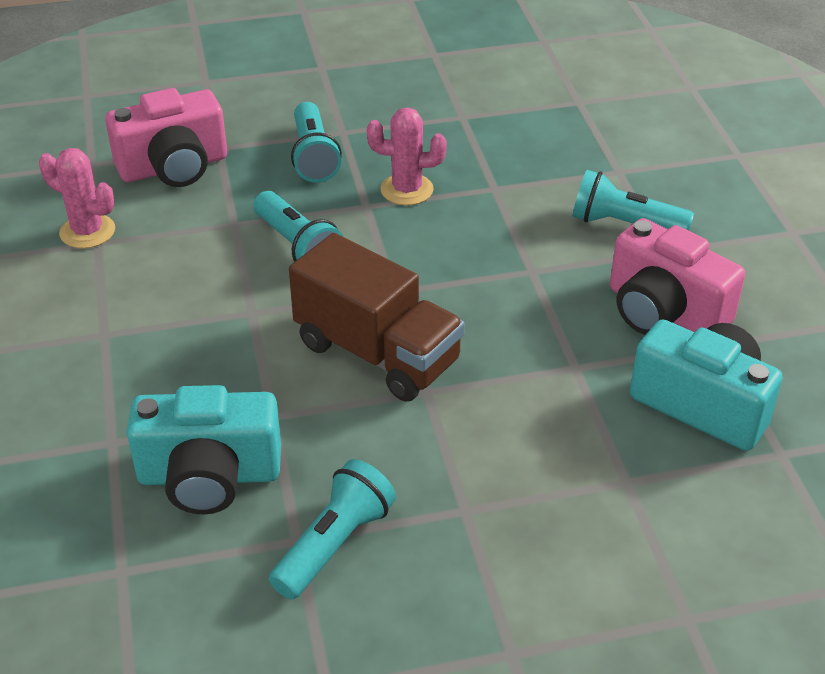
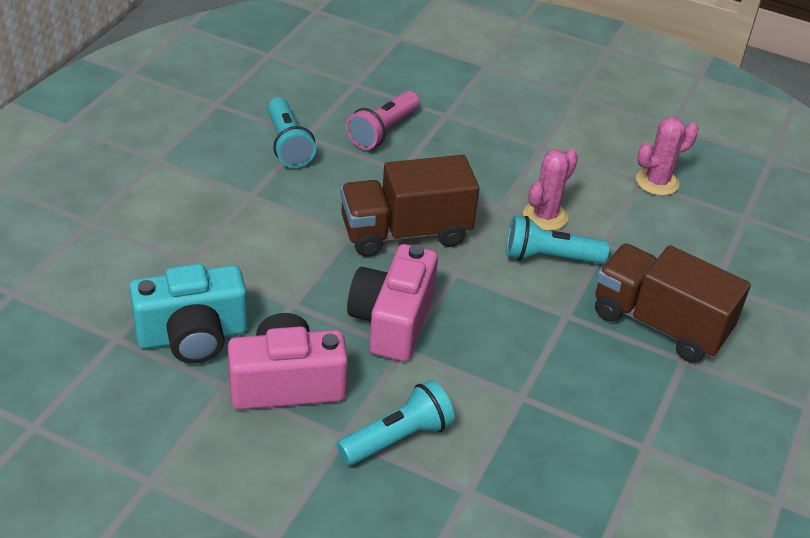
camera: 125 degrees right, 0 degrees up
(174, 167) = (706, 250): pink camera -> pink camera (392, 321)
(209, 476) = (383, 131): turquoise camera -> pink flashlight
(313, 156) = (659, 324): turquoise flashlight -> brown truck
(407, 190) = (566, 346): pink cactus -> pink cactus (545, 216)

